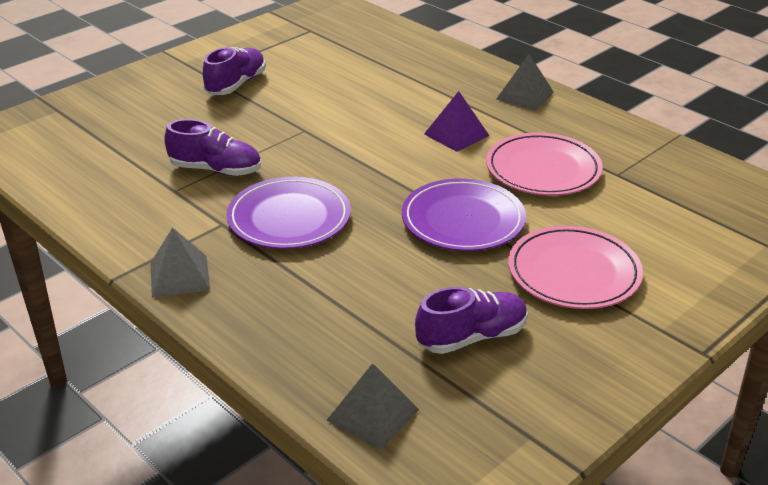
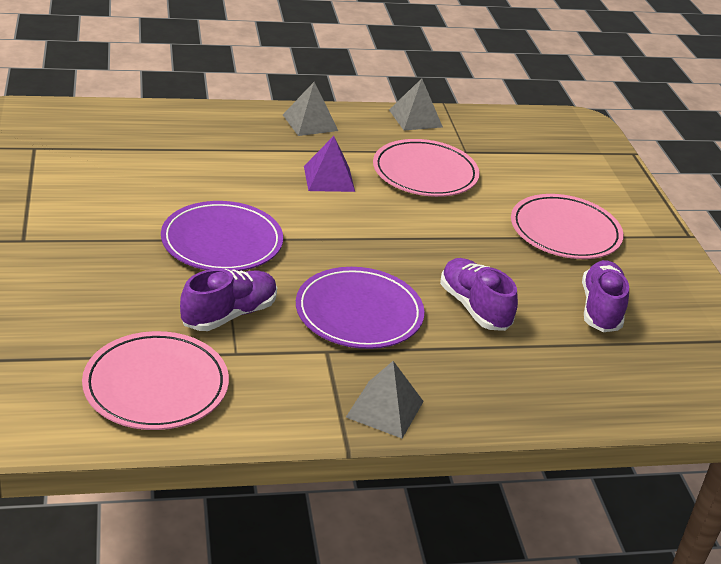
camera: 60 degrees left, 0 degrees up
(103, 178) = (156, 385): none -> pink plate
(236, 84) = (80, 233): purple shoe -> purple shoe (474, 307)
(373, 414) = (652, 393): grey pyramid -> grey pyramid (415, 118)
(463, 220) = (454, 238): purple plate -> purple plate (222, 242)

